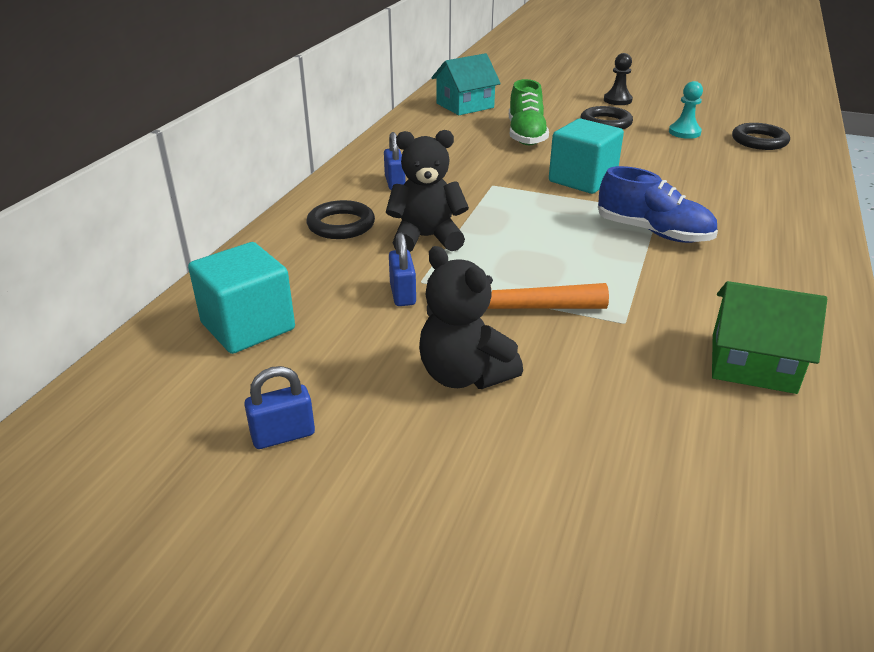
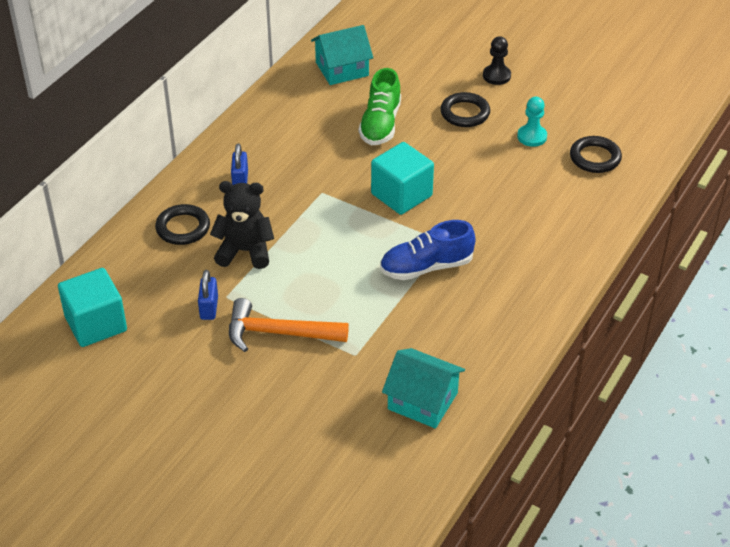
camera: 10 degrees right, 10 degrees up
(283, 435) = (104, 413): blue padlock -> none
(464, 375) = (227, 384): black teddy bear -> none
(653, 232) = (426, 267): blue shoe -> blue shoe turned 120 degrees clockwise
(752, 363) = (422, 401): green house -> turquoise house

